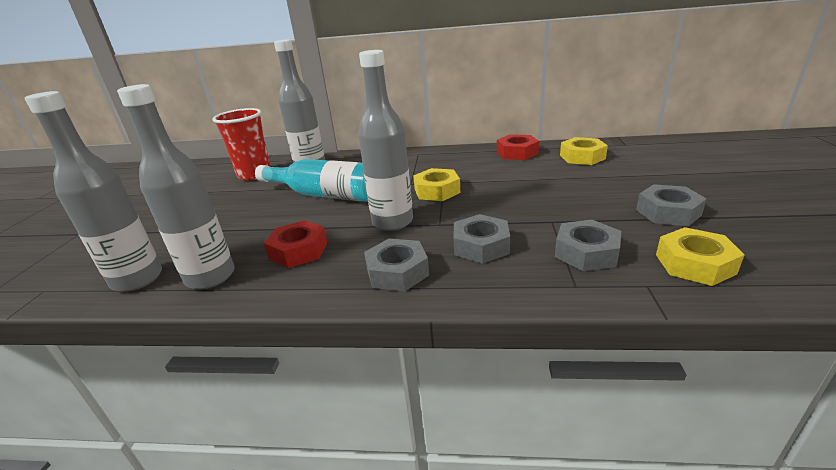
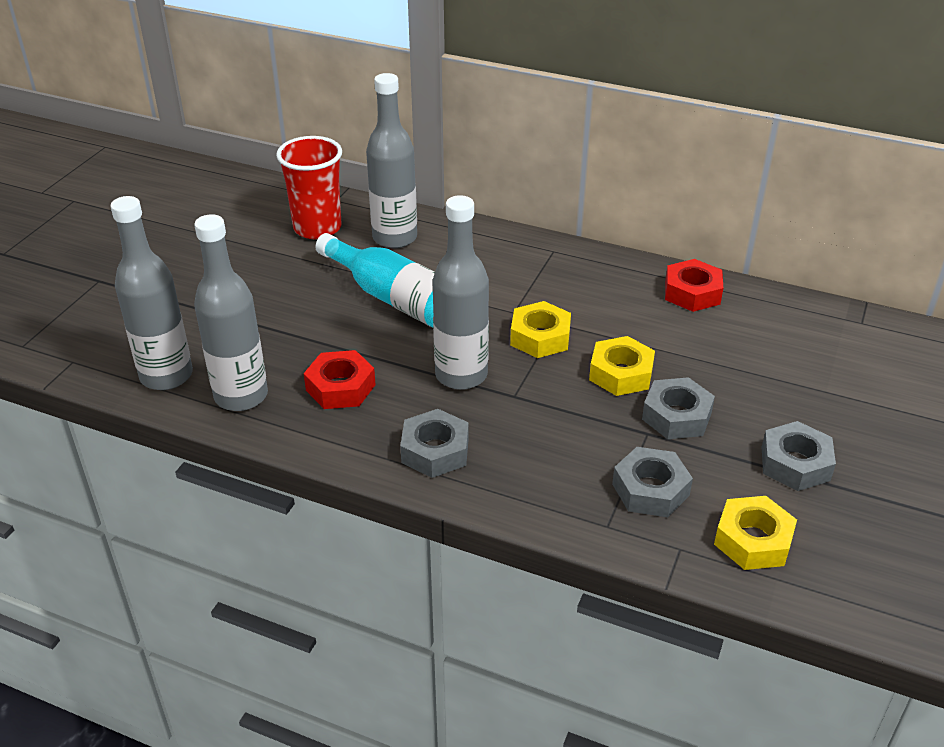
camera: 15 degrees right, 10 degrees up
(481, 246) = (542, 443): grey nut -> grey nut (676, 416)
(582, 157) = (776, 330): yellow nut -> yellow nut (621, 373)

